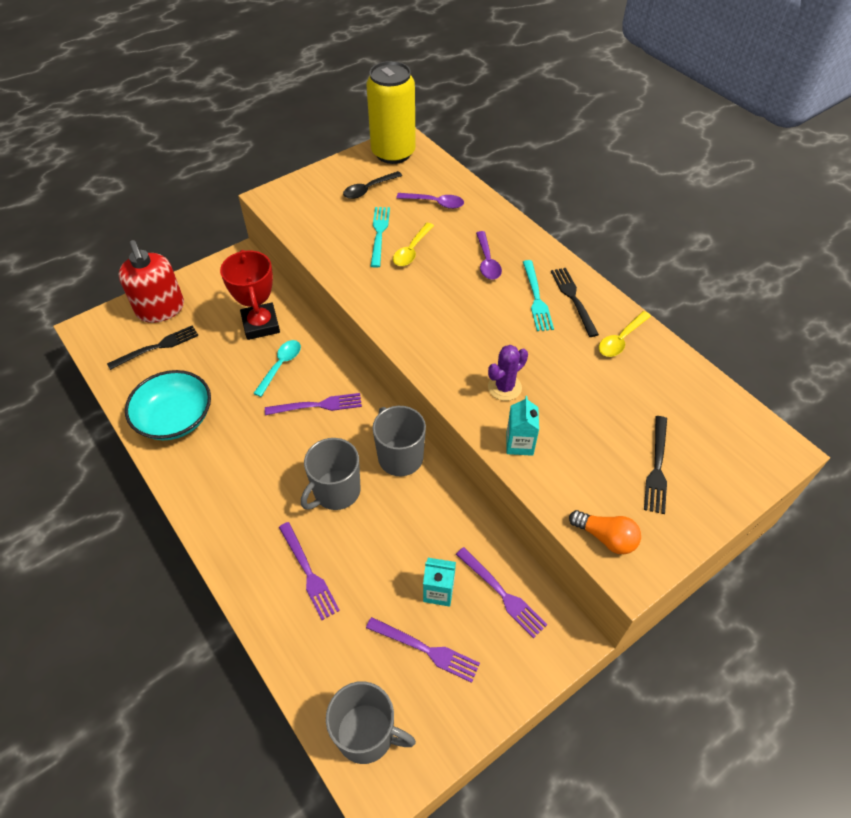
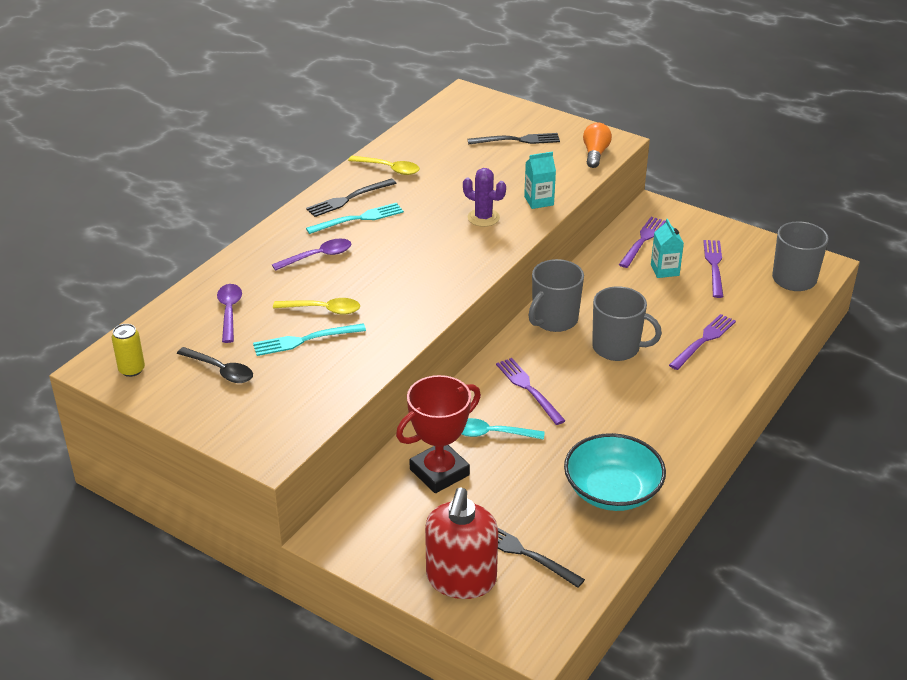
camera: 110 degrees left, 15 degrees down
(161, 309) = (461, 579): red soap dispenser -> red soap dispenser turned 150 degrees clockwise
(393, 153) = (132, 370): yellow can -> yellow can, size x0.41

